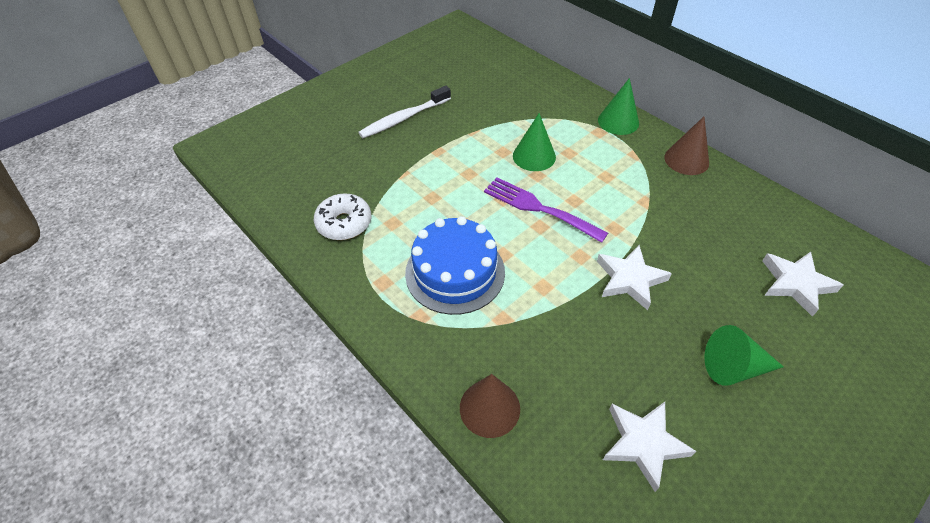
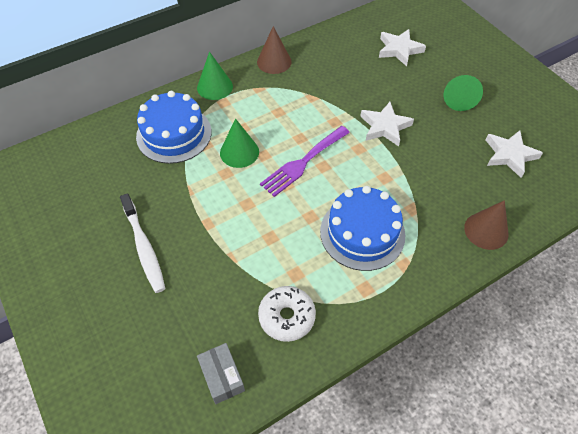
camera: 80 degrees left, 5 degrees up
(284, 190) = (222, 376): none -> grey box
(539, 107) = (174, 134): none -> blue cake

